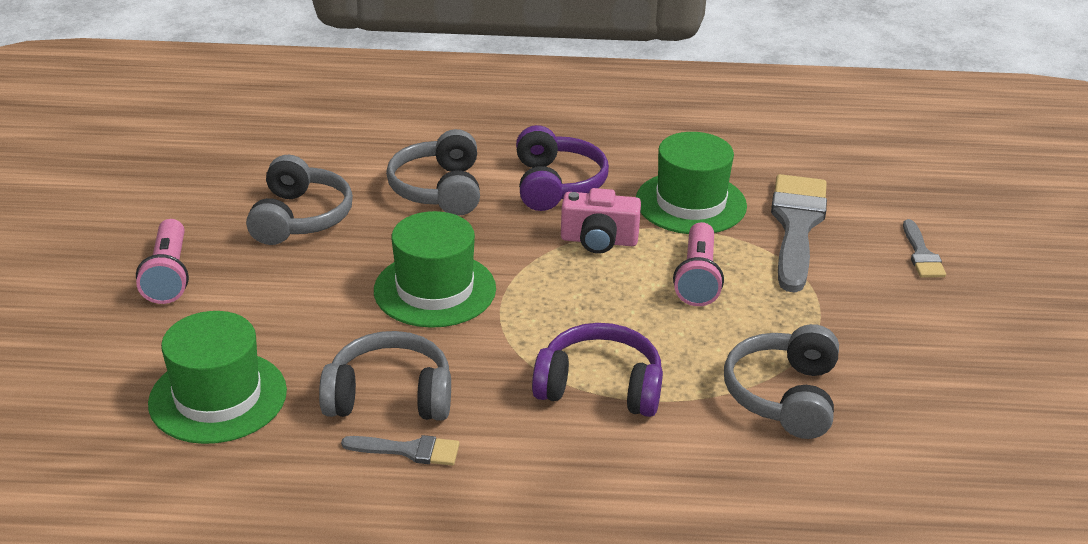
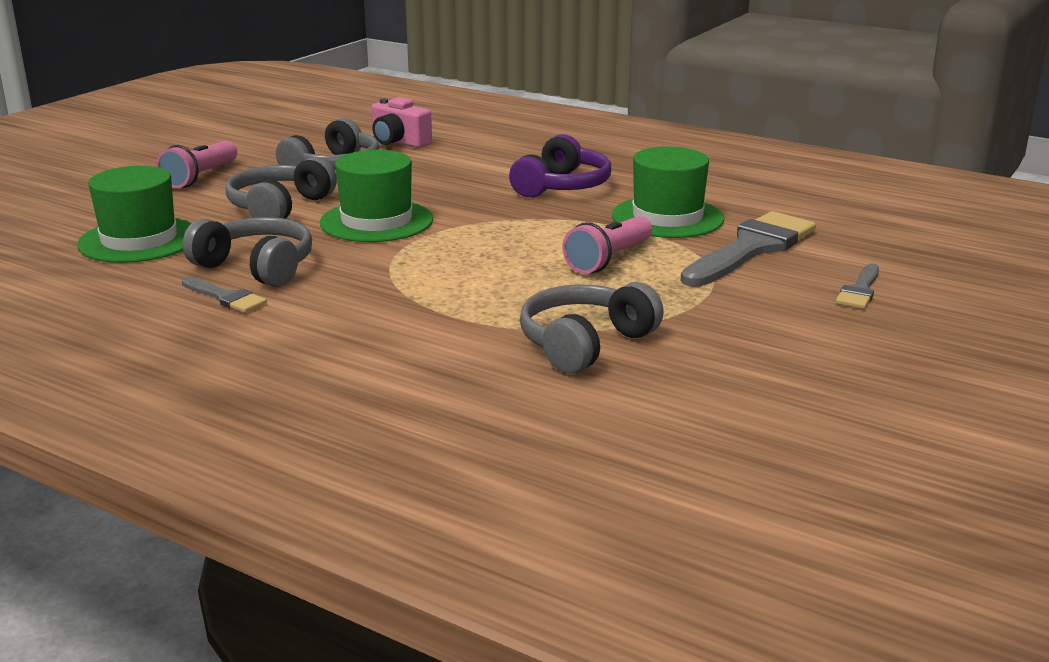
camera: 30 degrees right, 10 degrees down
(439, 189) = (460, 172): grey headphones -> grey headphones (279, 207)
(599, 241) = (552, 222): pink camera -> pink camera (399, 142)
(600, 387) = (427, 300): purple headphones -> none

